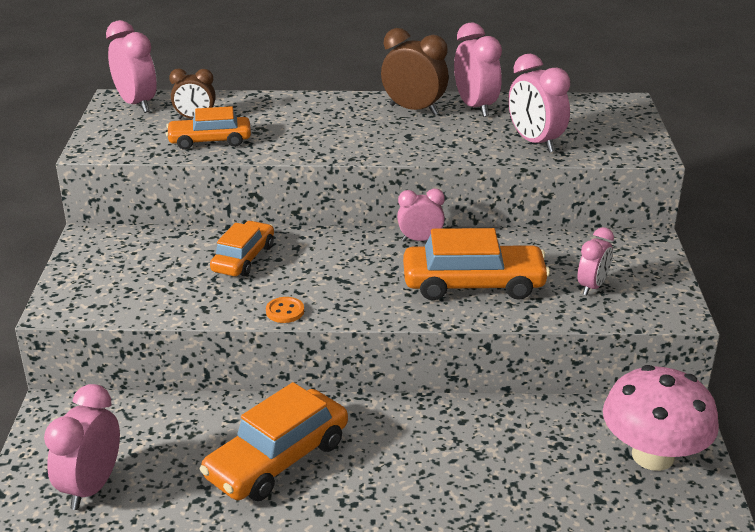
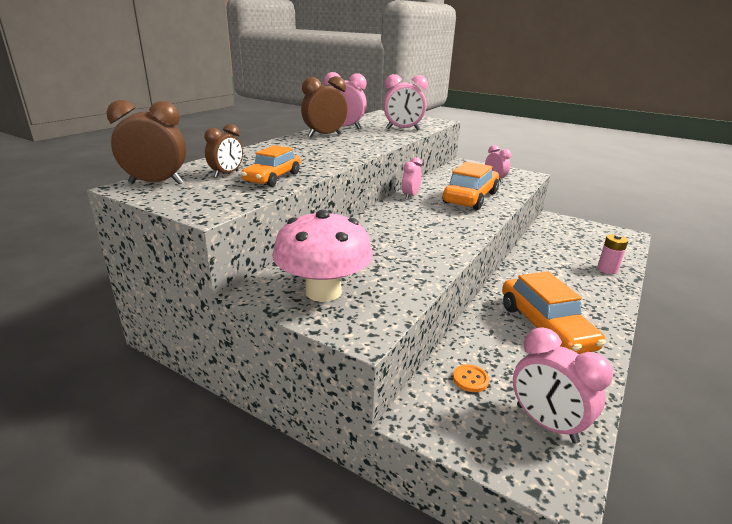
camera: 60 degrees left, 5 degrees down
(136, 104) = (156, 183): pink clock -> brown clock
(243, 258) = (373, 242): orange car -> none
(285, 311) = (456, 247): orange button -> orange button (470, 379)
(514, 498) = (607, 269): none -> pink battery
(652, 456) = (583, 232): pink mushroom -> pink mushroom (323, 292)

